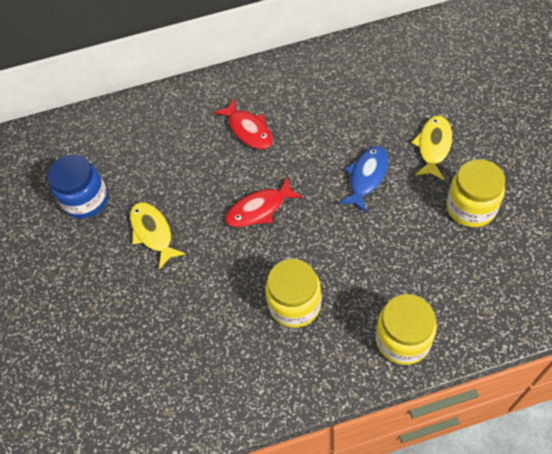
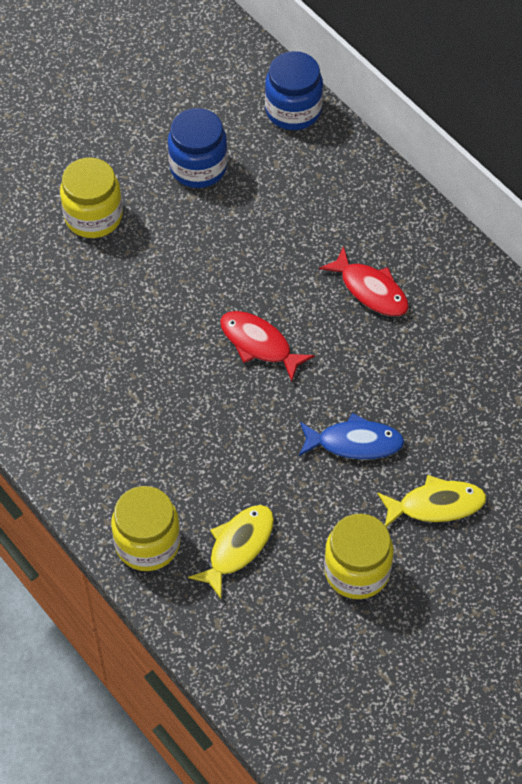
camera: 60 degrees right, 0 degrees up
(76, 128) = (293, 110): none -> blue jar
(153, 232) = (183, 250): yellow fish -> yellow fish (238, 547)
(248, 130) = (370, 290): red fish -> red fish turned 75 degrees counterclockwise
(295, 304) = (149, 423): yellow jar -> yellow jar (93, 216)

